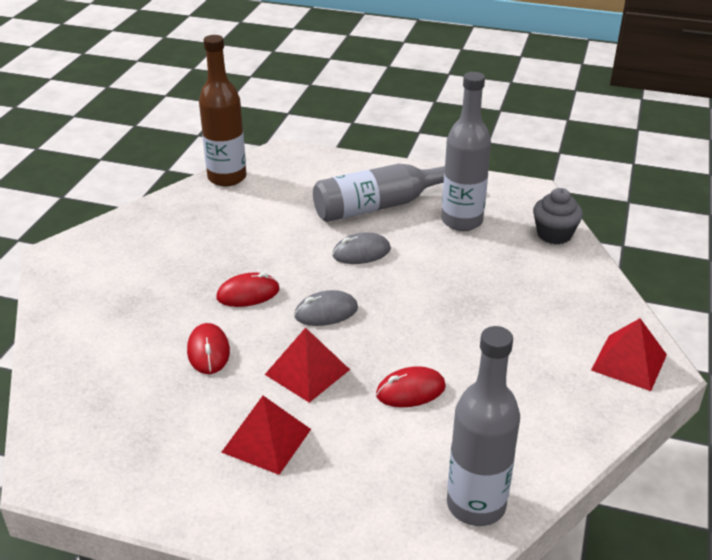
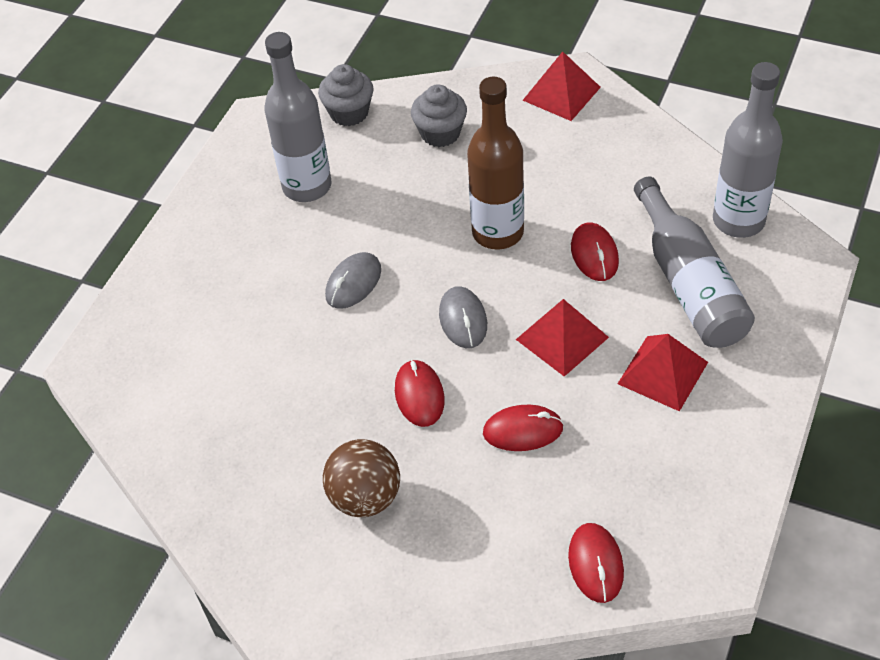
camera: 80 degrees left, 15 degrees up
(71, 398) = (596, 564): none -> red mouse
(157, 274) = (365, 497): none -> brown ball
(227, 177) = (143, 428): brown bottle -> brown bottle (498, 232)
(361, 252) = (353, 283): grey mouse -> grey mouse turned 45 degrees clockwise
(380, 205) = (256, 259): grey bottle -> grey bottle (689, 283)
(545, 286) = (440, 133): none -> grey cupcake

